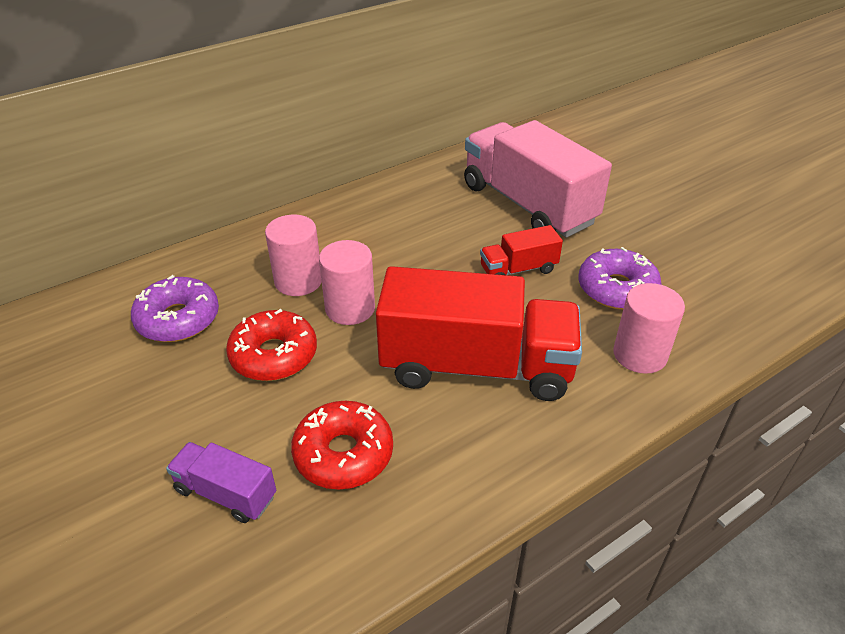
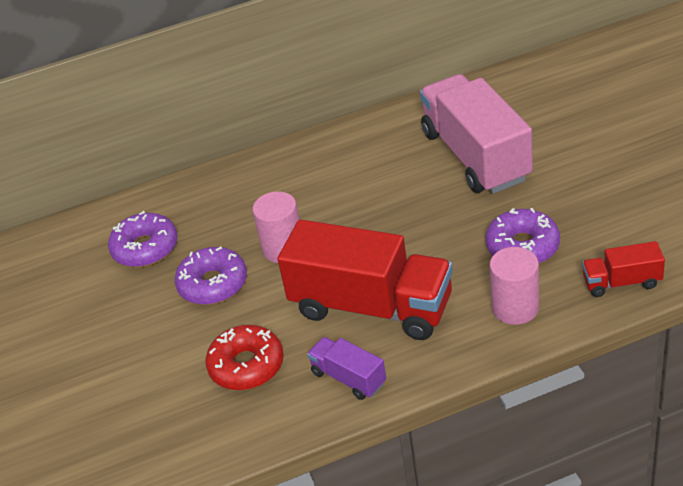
camera: 20 degrees right, 0 degrees up
(226, 493) = (156, 385): purple truck -> purple truck (348, 378)
(274, 355) = (213, 284): red donut -> purple donut
(298, 281) = (247, 220): pink cylinder -> none
(518, 269) = (440, 222): red truck -> red truck (621, 282)

